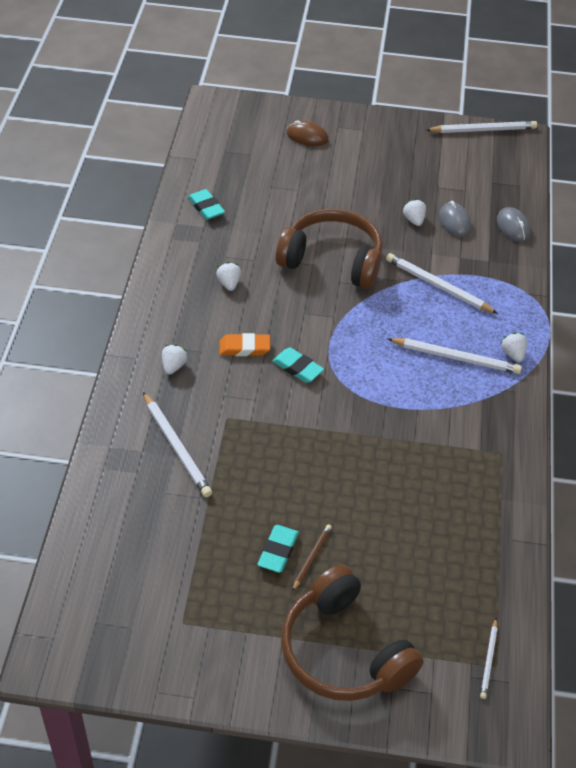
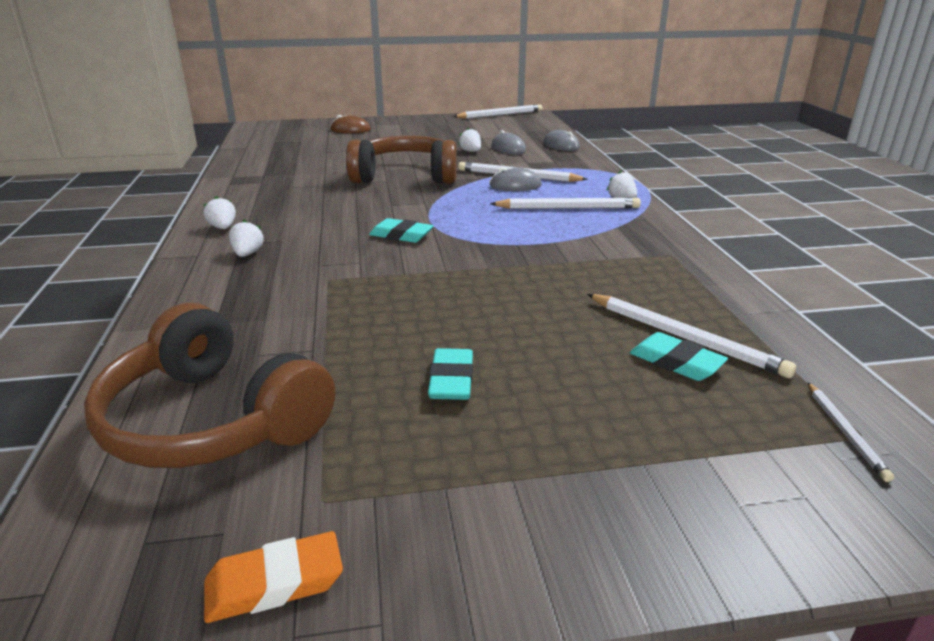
camera: 15 degrees left, 20 degrees down
(177, 447) = (265, 311): white pencil -> white pencil (684, 337)
(206, 207) = (263, 166): turquoise eraser -> turquoise eraser (676, 362)
(229, 283) = (300, 199): white strawberry -> white strawberry (223, 228)
(244, 348) = (332, 231): orange eraser -> orange eraser (274, 583)
(311, 557) = (505, 377): brown pencil -> none
(343, 651) = (623, 474): brown headphones -> brown headphones (211, 420)
(427, 304) = (515, 185): none -> grey mouse

